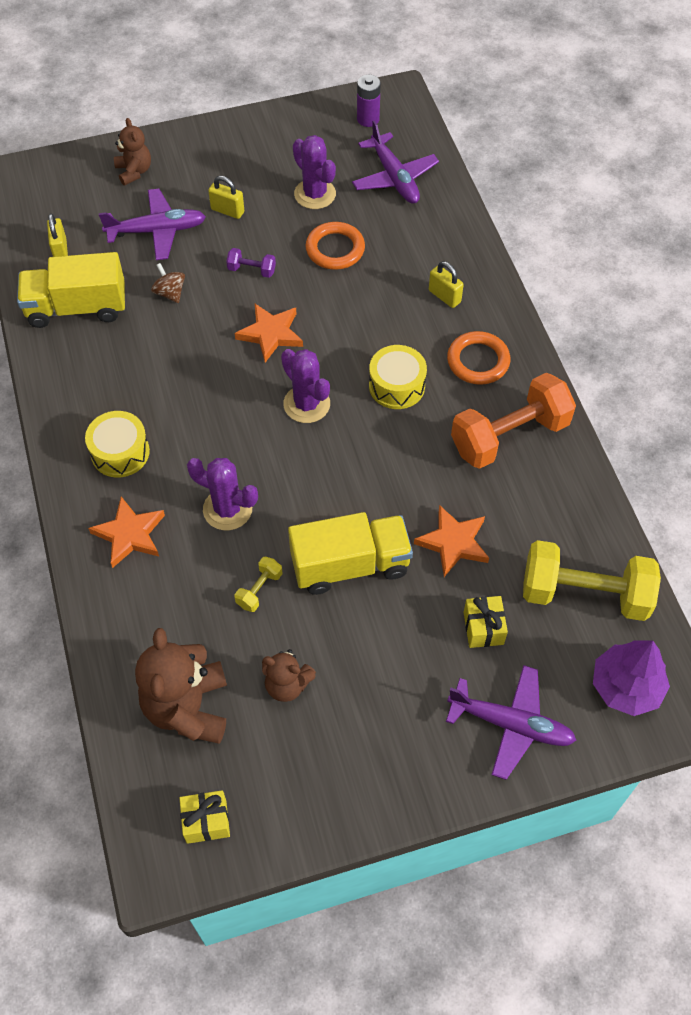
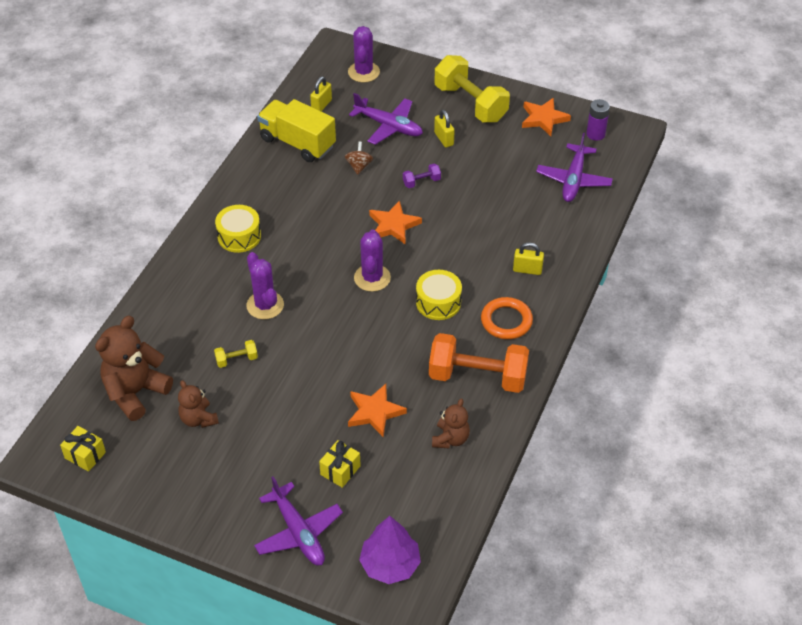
camera: 40 degrees right, 10 degrees down
(130, 534) = (199, 283): orange star -> orange star (543, 119)
(134, 171) = (411, 84): brown teddy bear -> brown teddy bear (450, 439)
(251, 270) = (421, 182): purple dumbbell -> purple dumbbell turned 75 degrees counterclockwise
(315, 194) = (509, 160): purple cactus -> purple cactus (363, 72)
(335, 249) = (487, 200): orange ring -> none
(350, 565) = (301, 382): yellow truck -> none
(444, 296) = (527, 270): yellow padlock -> yellow padlock turned 75 degrees counterclockwise
(584, 594) = (423, 496): yellow dumbbell -> yellow dumbbell (470, 103)

